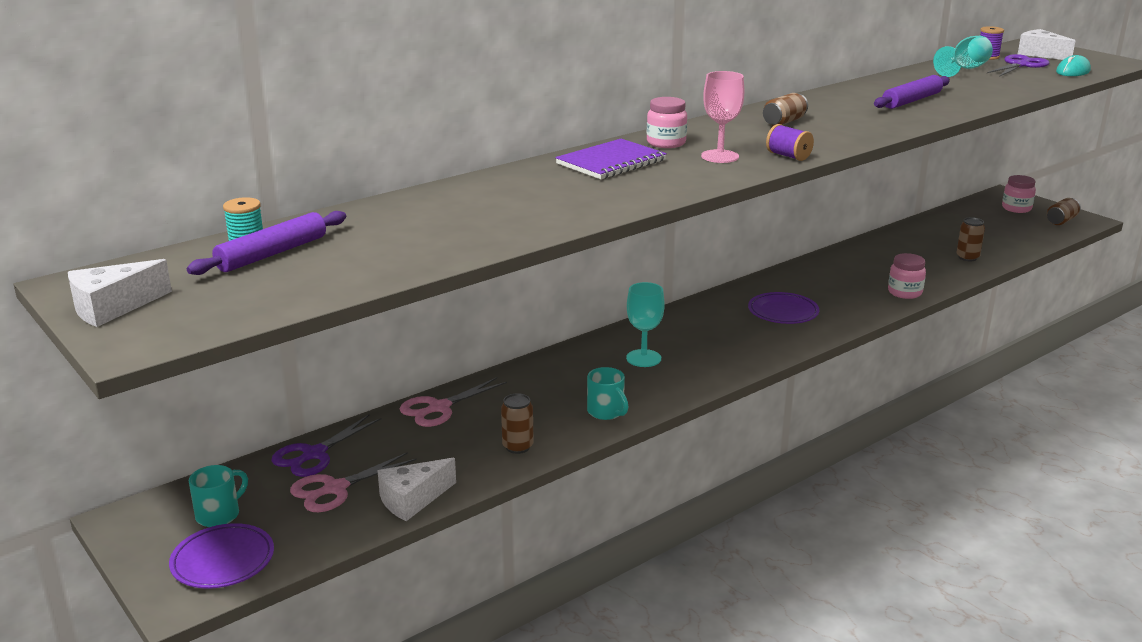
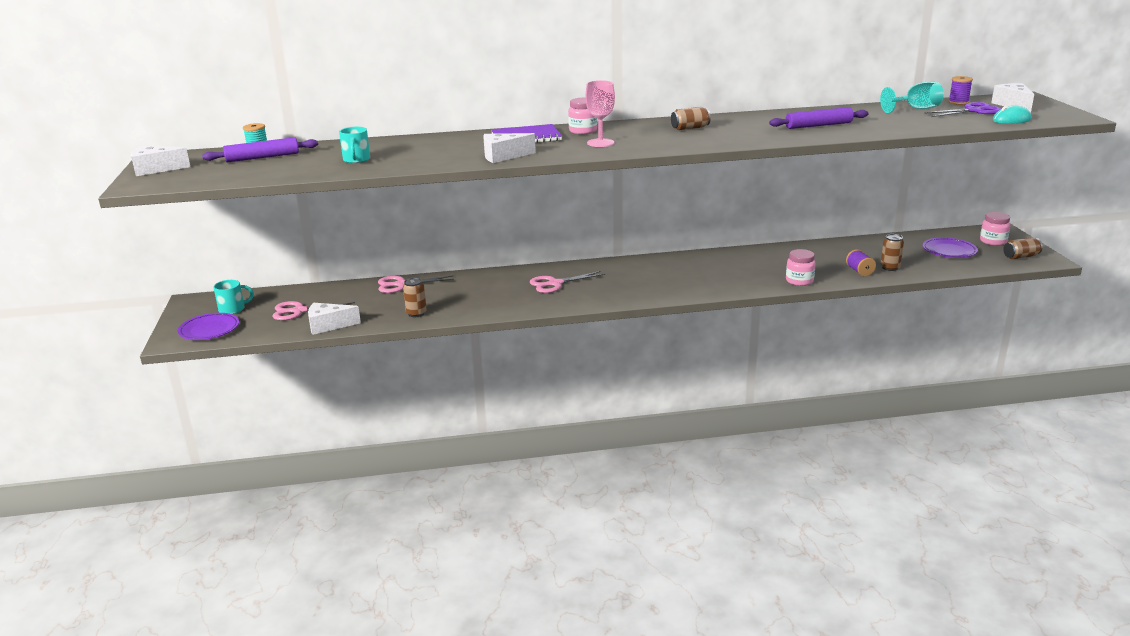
camera: 30 degrees right, 0 degrees up
(314, 454) = (310, 293): purple scissors -> none
(606, 412) = (490, 307): turquoise mug -> turquoise mug (356, 160)
(635, 194) = (503, 156): none -> white cheese
(643, 358) = (555, 284): turquoise goblet -> pink scissors
(783, 312) = (688, 276): purple plate -> purple plate (949, 251)
(788, 156) = (646, 148): purple spool -> purple spool (859, 271)

